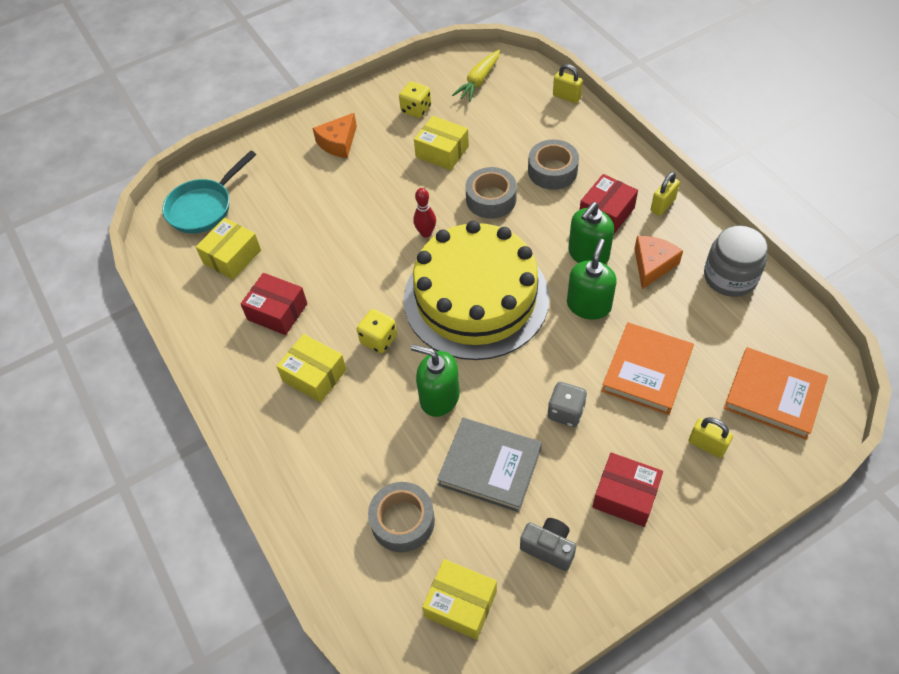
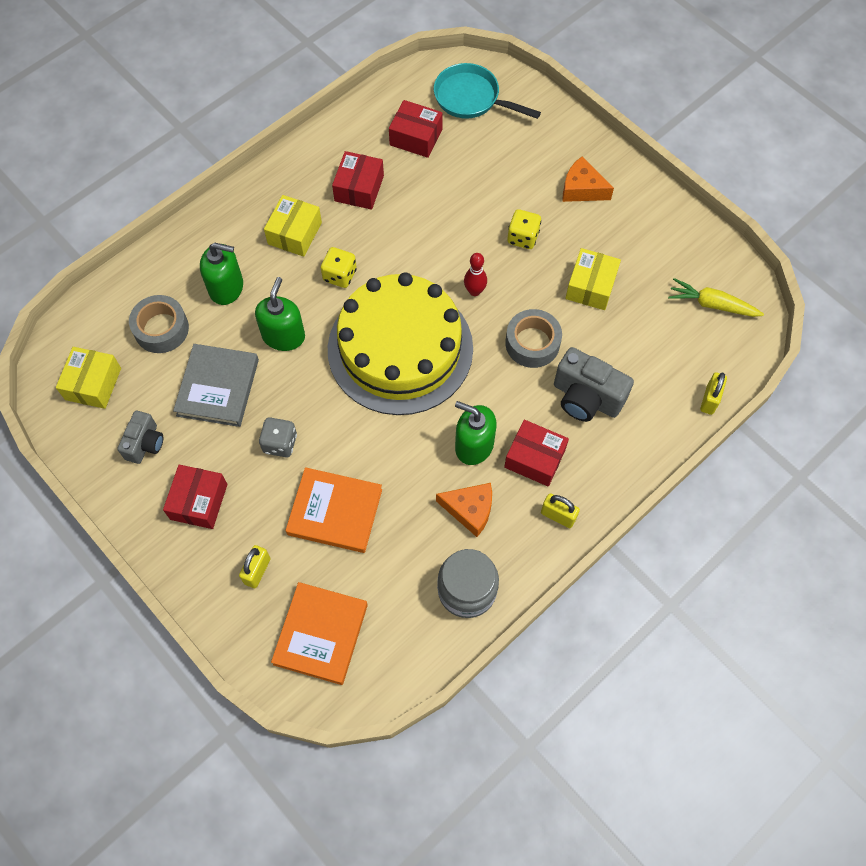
camera: 75 degrees right, 10 degrees up
(232, 257) = (416, 137): yellow box -> red box
(416, 109) = (649, 250): yellow dice -> yellow dice (522, 237)
(552, 171) = (586, 398): grey tape -> grey camera
(589, 305) = (407, 452): green soap dispenser -> green soap dispenser (226, 287)

